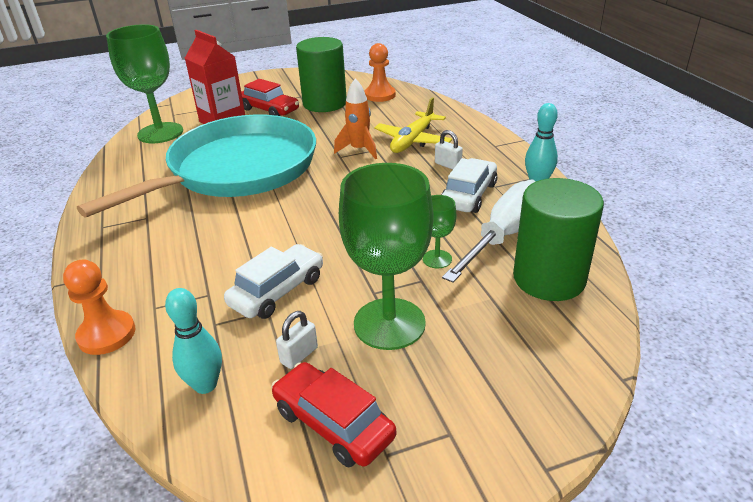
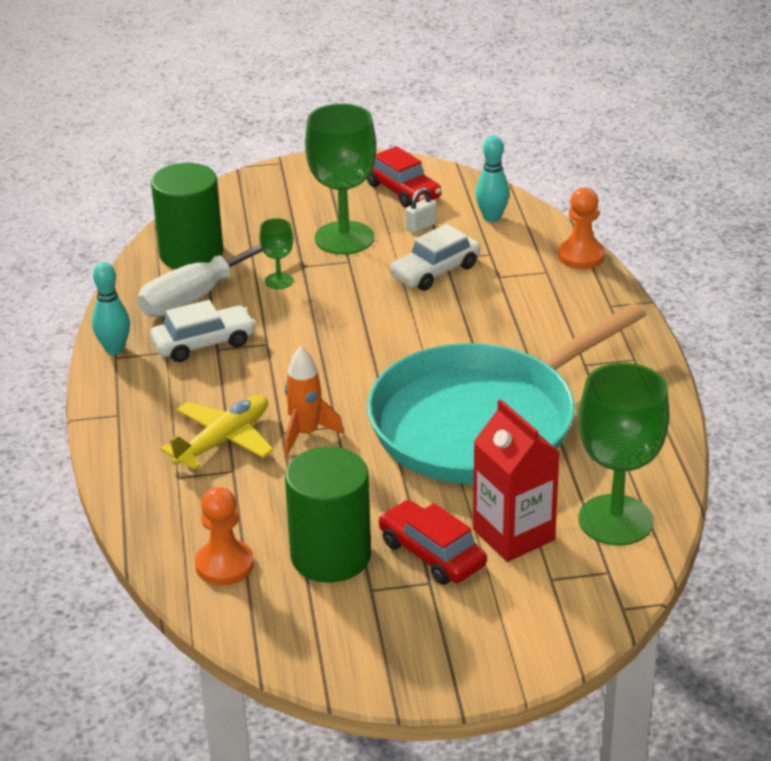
camera: 170 degrees left, 0 degrees up
(448, 165) = (201, 390): white padlock -> none
(469, 195) = (204, 343): white car -> white car turned 150 degrees counterclockwise

